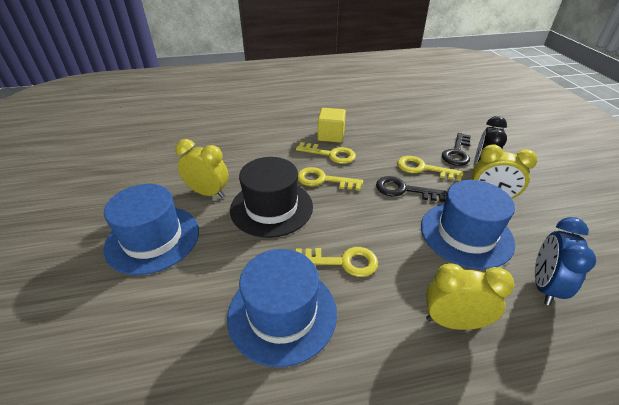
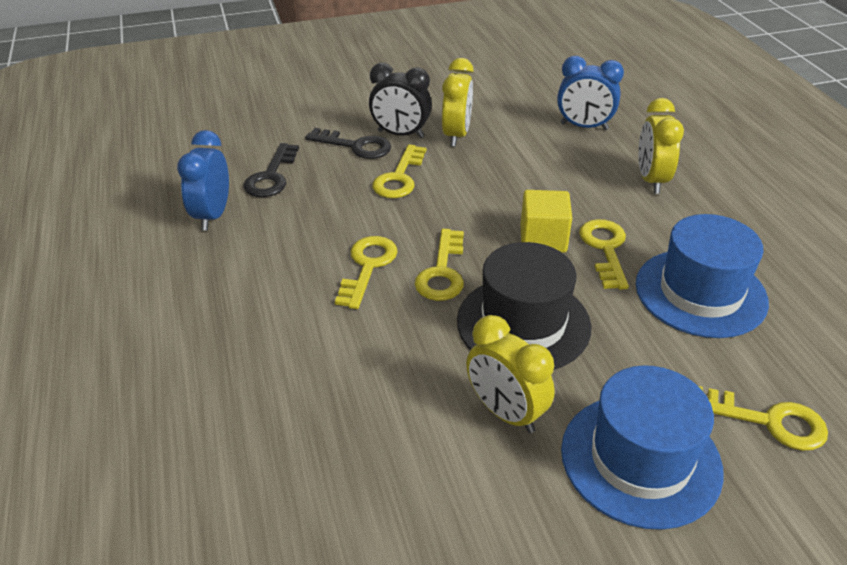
camera: 95 degrees left, 0 degrees up
(144, 313) = (767, 421): none -> yellow key
(208, 193) = (505, 412): yellow clock -> yellow clock turned 60 degrees counterclockwise
(331, 135) = (303, 268): yellow cube -> yellow cube (543, 239)
(375, 111) = (213, 215): none -> blue clock
(404, 190) = (453, 196): black key -> black key (271, 176)
(466, 234) = (526, 159): blue hat -> none

